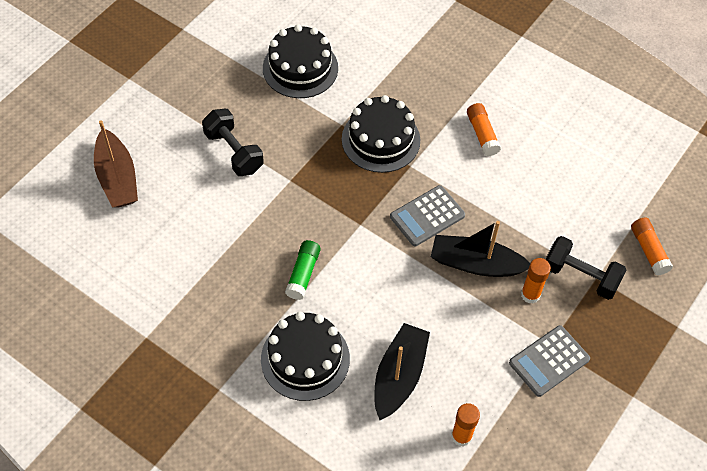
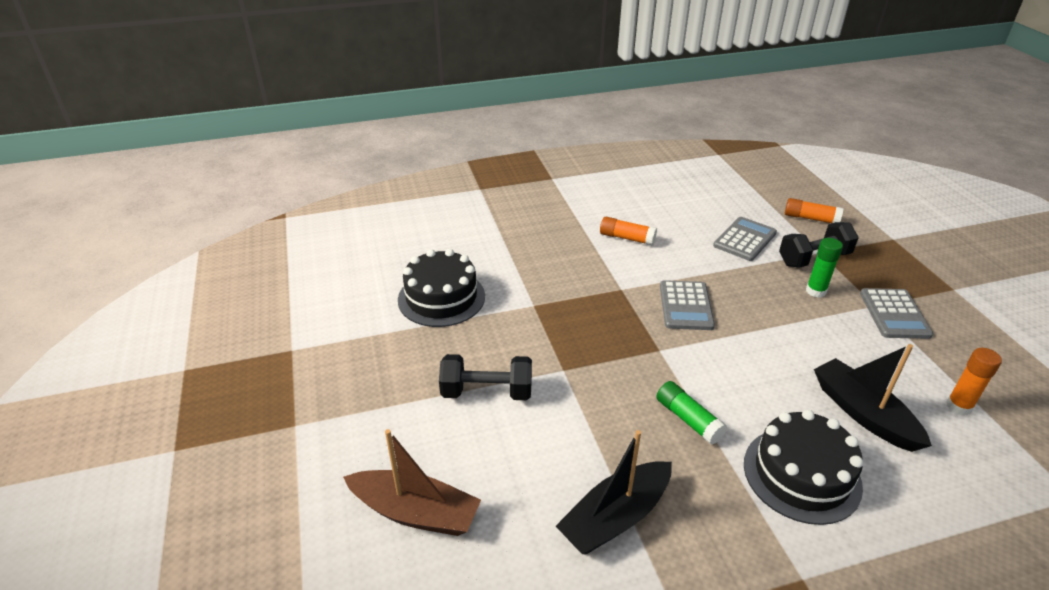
camera: 50 degrees left, 20 degrees down
(380, 140) = (575, 291): black cake -> none
(476, 264) = (761, 304): black boat -> black boat (615, 517)
(530, 295) = (815, 291): orange glue stick -> green glue stick
(562, 215) = (744, 239): none -> grey calculator

